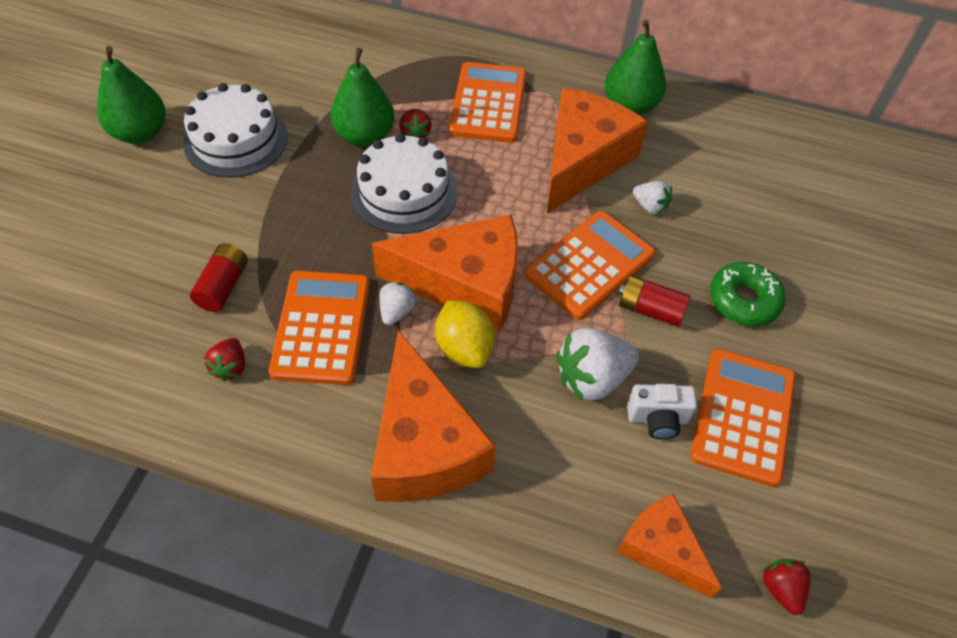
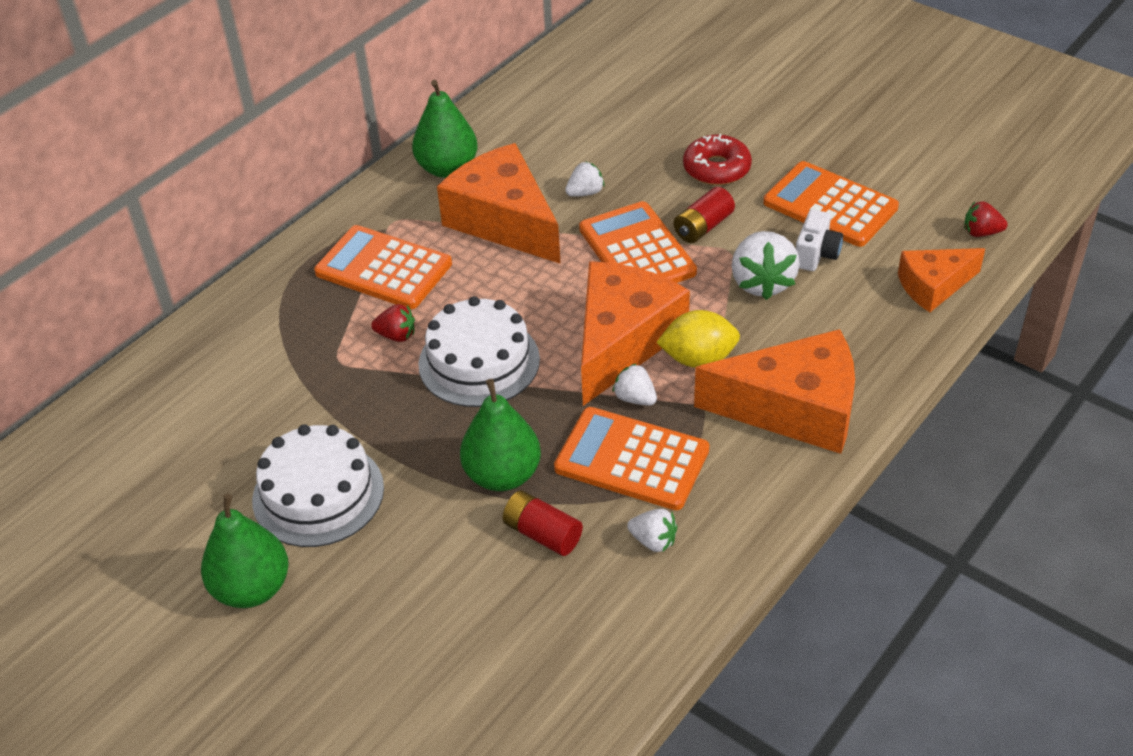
camera: 65 degrees left, 10 degrees down
(230, 367) = (653, 541): red strawberry -> white strawberry
(365, 136) = (377, 377): green pear -> green pear (502, 475)
(743, 300) = (716, 168): green donut -> red donut

